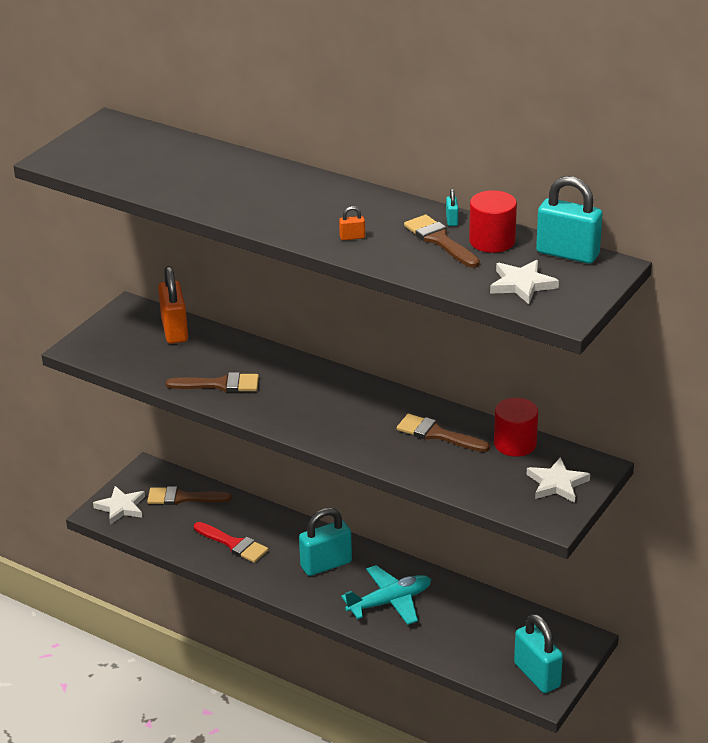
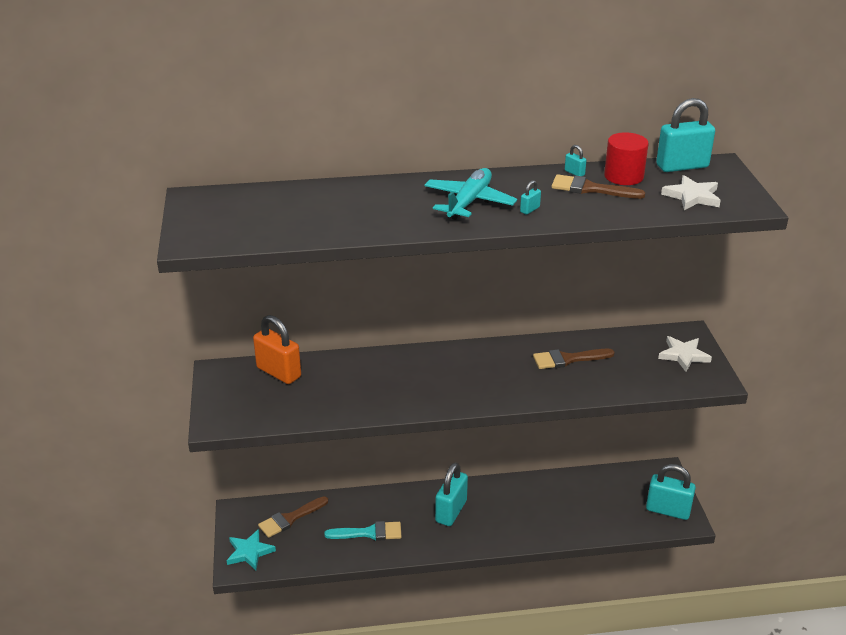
camera: 40 degrees left, 0 degrees up
(121, 507) = (249, 552): white star -> turquoise star
(219, 384) = (370, 397): brown brush -> none
(233, 544) = (369, 533): red brush -> turquoise brush
(352, 237) = (530, 209): orange padlock -> turquoise padlock
(390, 602) = (523, 514): turquoise plane -> turquoise plane (469, 202)
(515, 444) = (623, 342): red cylinder -> none

